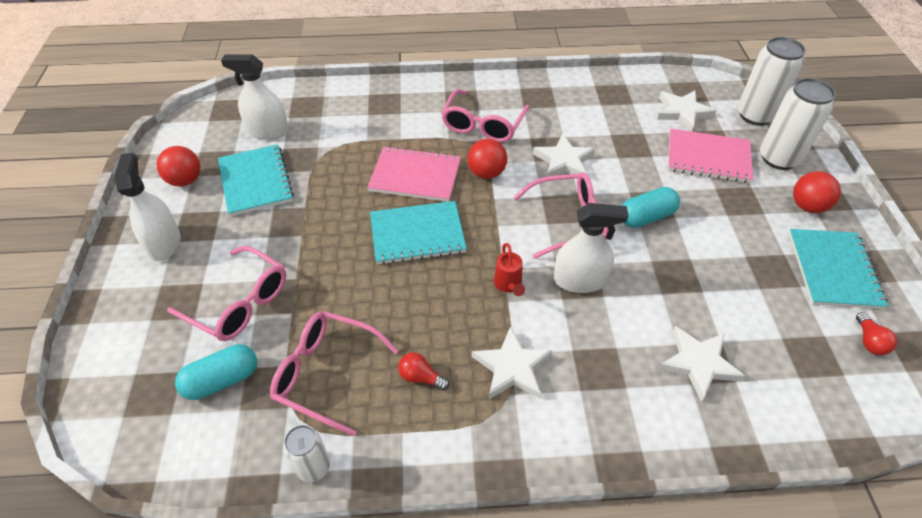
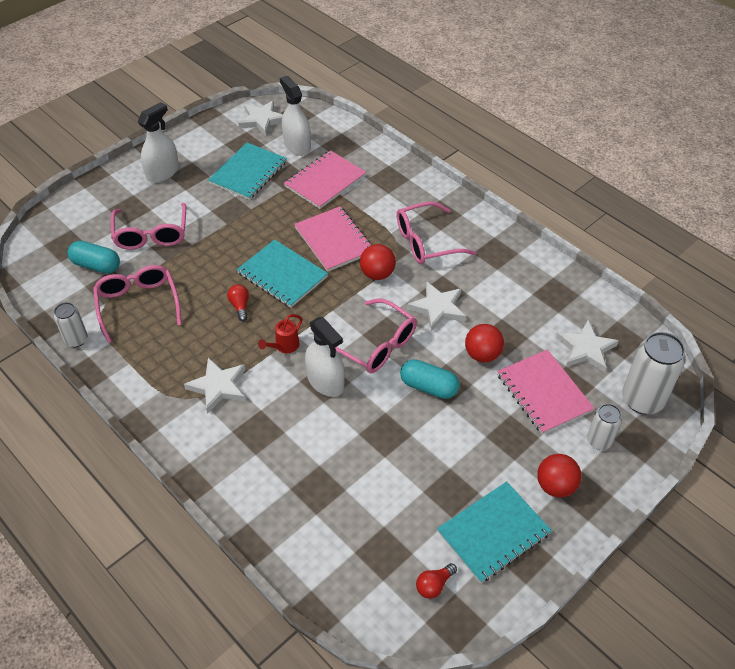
camera: 50 degrees right, 0 degrees up
(185, 180) = (217, 144): red ball -> red ball (482, 354)
(336, 140) = (325, 181): none -> pink notebook
(421, 377) = (173, 348): red light bulb -> red light bulb (240, 306)
(698, 363) = (312, 485): white star -> white star (262, 120)
(779, 158) = (599, 441): white can -> white can, size x0.57

